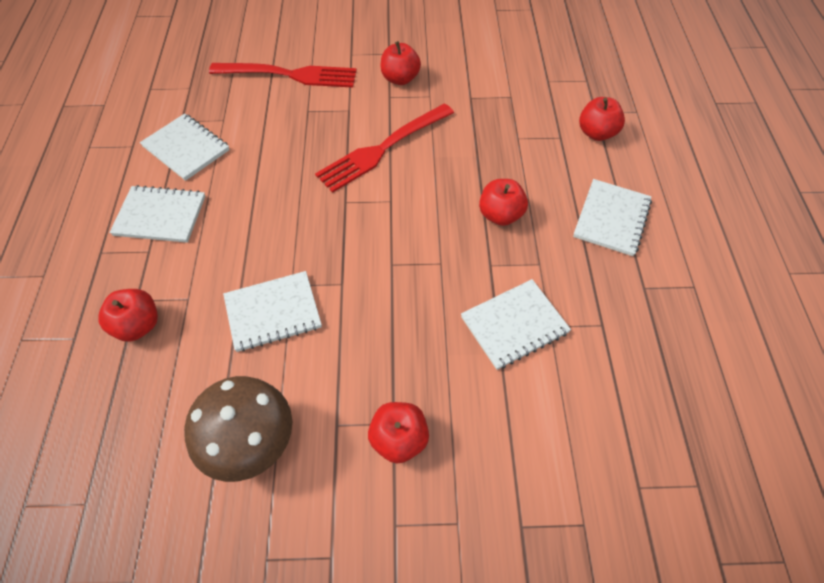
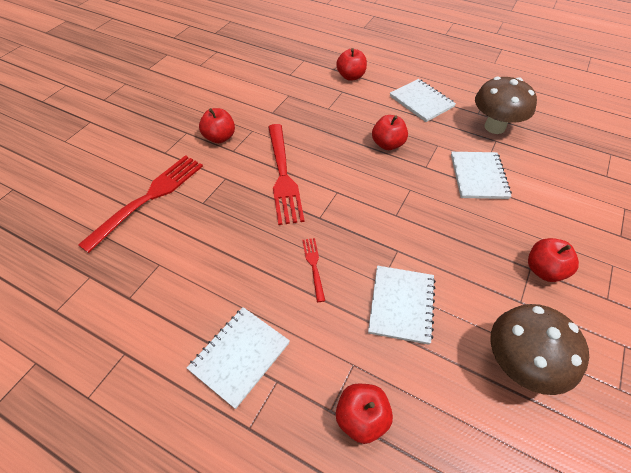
camera: 60 degrees left, 5 degrees down
(186, 148) = (169, 306): white notebook -> none
(281, 223) = (314, 266): none -> red fork
(630, 315) = (494, 127): none -> brown mushroom

